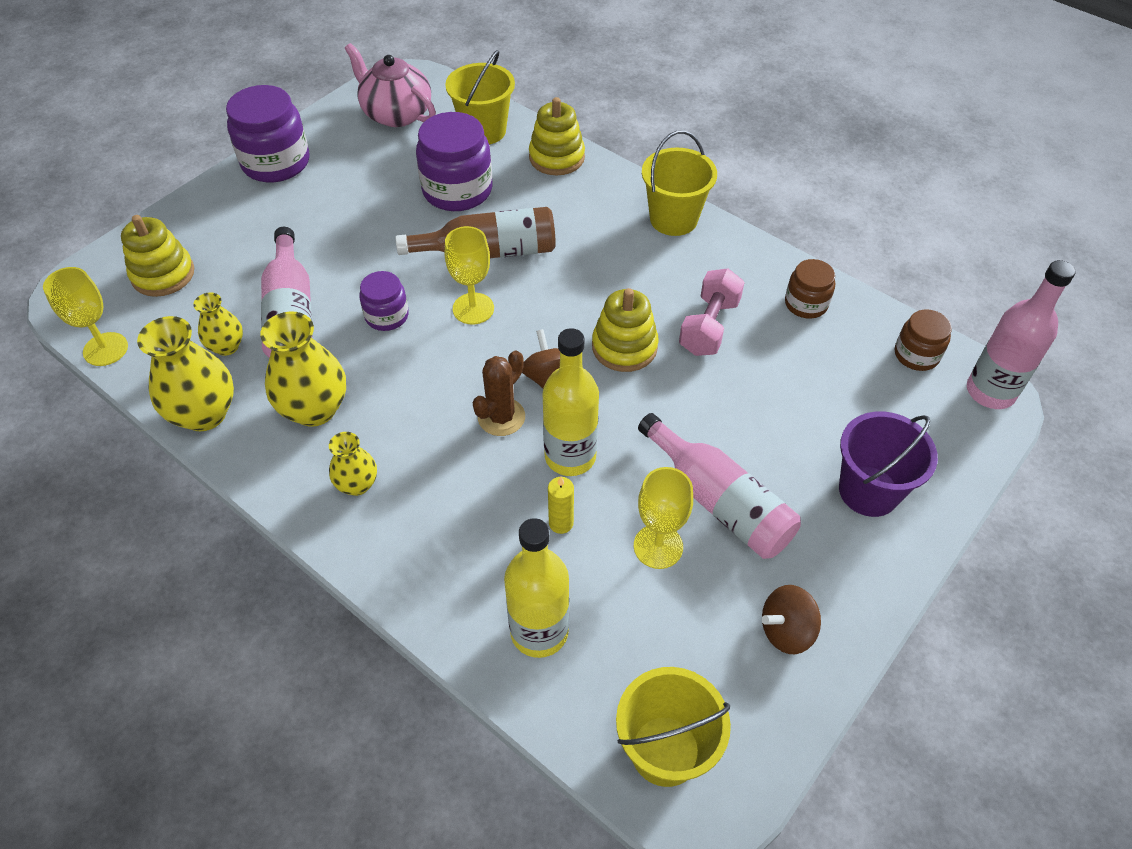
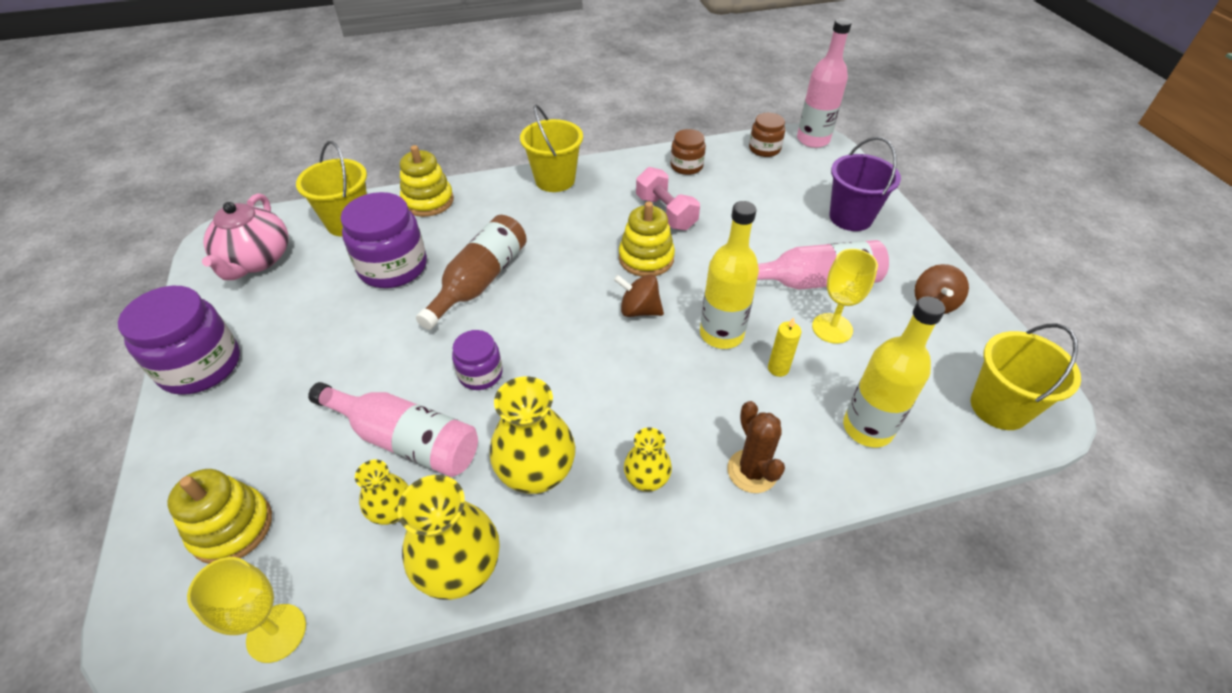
camera: 55 degrees left, 5 degrees down
(396, 113) = (256, 260): pink teapot -> pink teapot turned 75 degrees counterclockwise
(473, 308) = (529, 318): yellow goblet -> none
(501, 417) = (653, 354): brown cactus -> brown cactus (752, 471)

